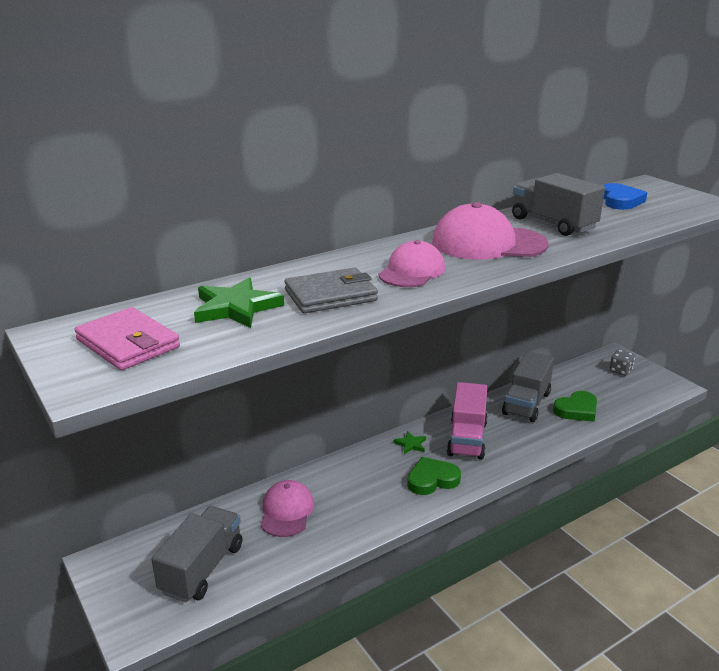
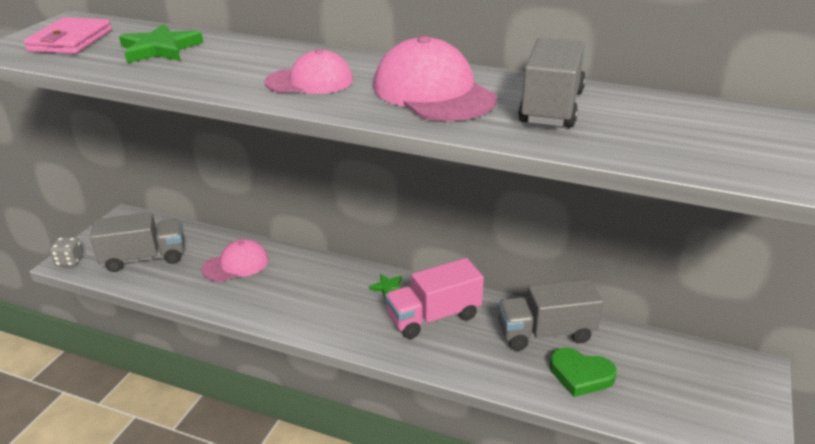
camera: 55 degrees right, 5 degrees up
(330, 295) = (217, 68): grey wallet -> none
(432, 480) = (346, 321): green heart -> none
(620, 201) = (716, 125): blue heart -> none
(620, 371) = (720, 384): grey dice -> grey dice (69, 261)

